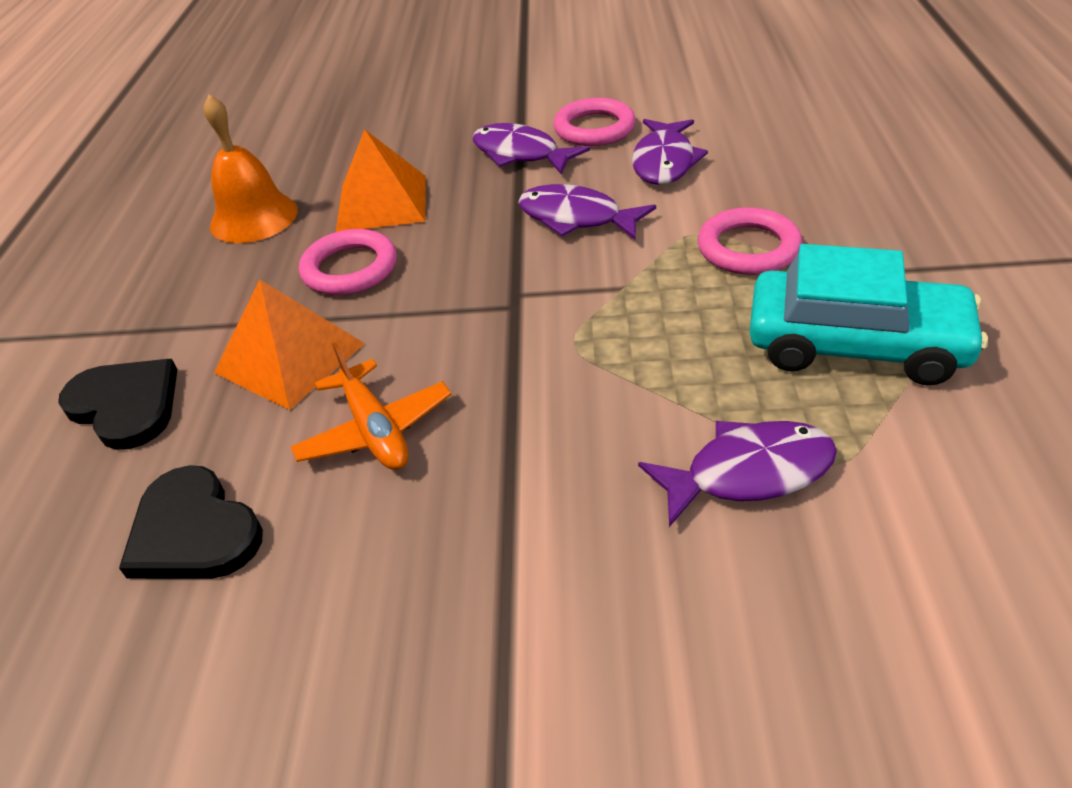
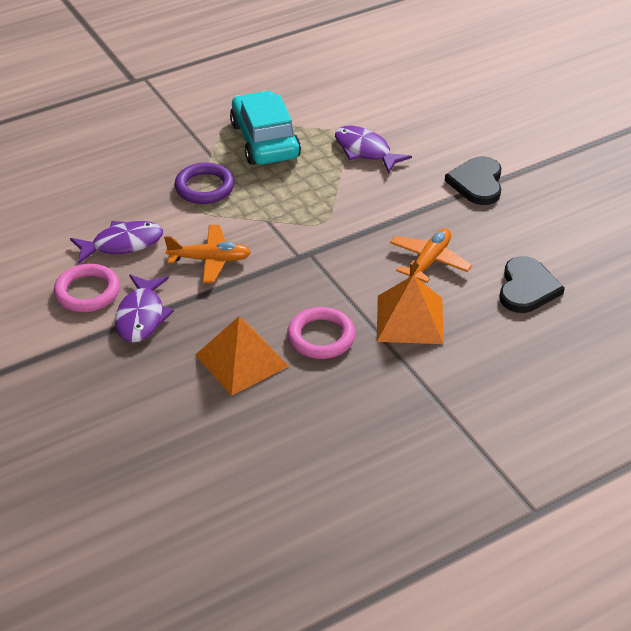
camera: 125 degrees left, 0 degrees up
(126, 405) = (492, 364): black heart -> black heart (477, 183)
(254, 217) = (299, 423): orange bell -> none
(576, 218) = (210, 260): purple fish -> orange plane
(748, 248) = (204, 187): pink ring -> purple ring

